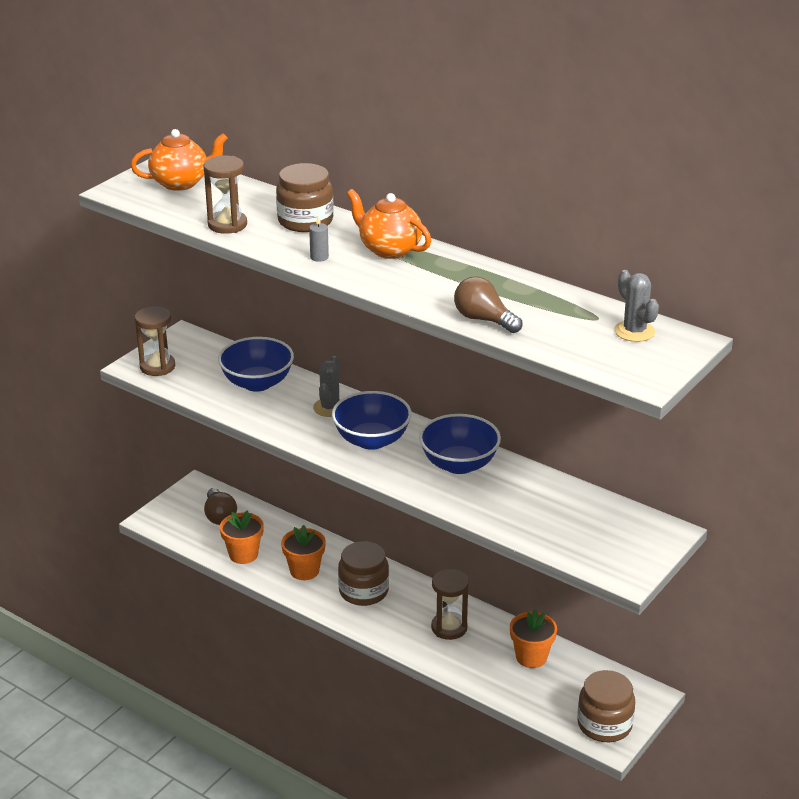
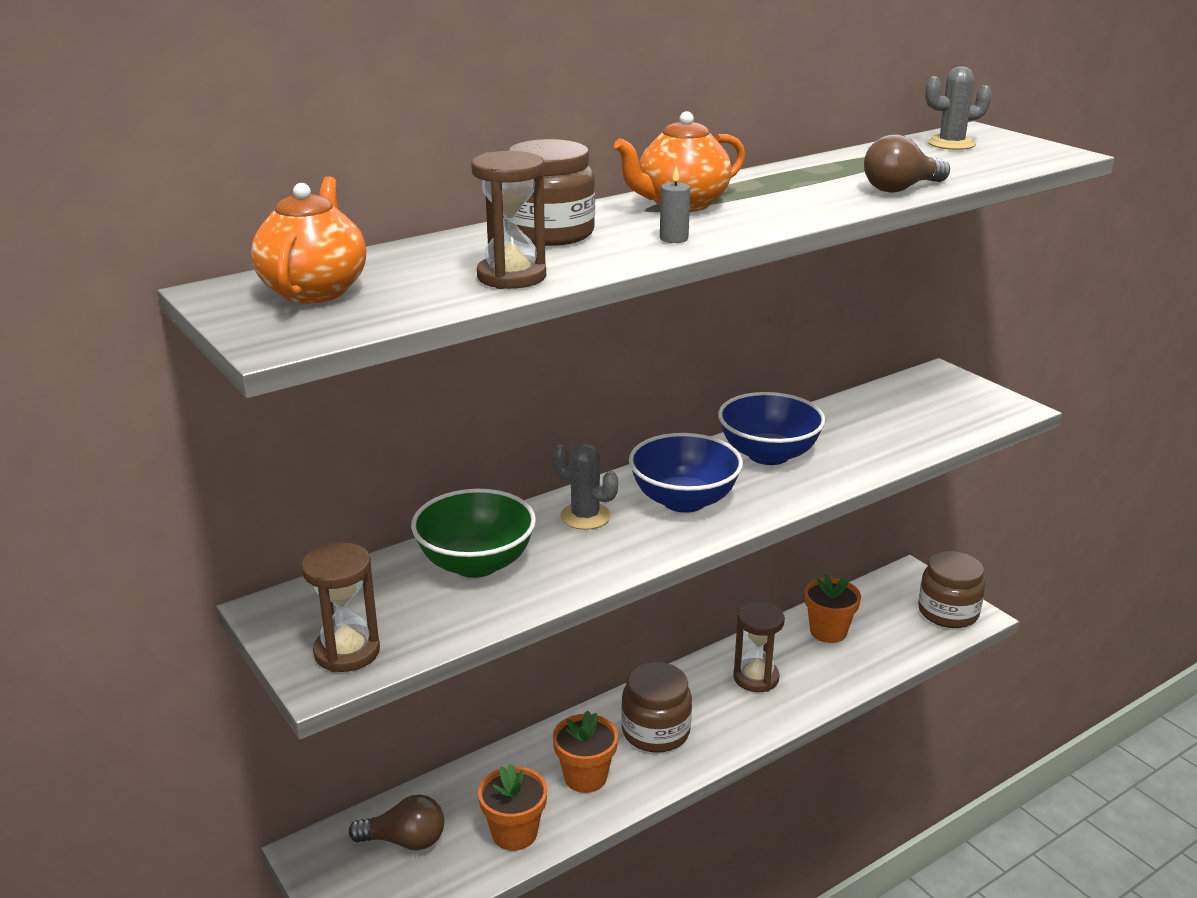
camera: 70 degrees left, 5 degrees down
(257, 383) = (476, 563): blue bowl -> green bowl

